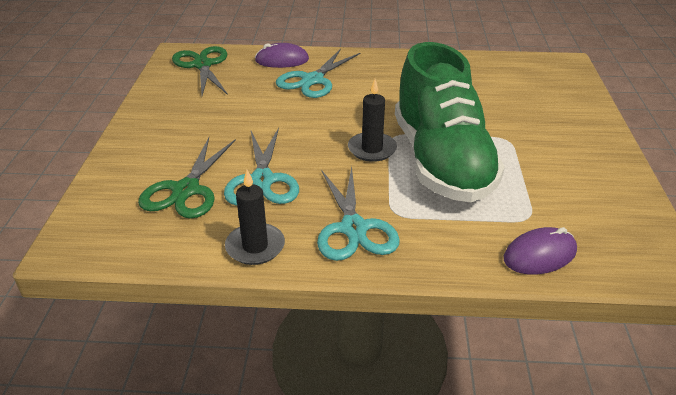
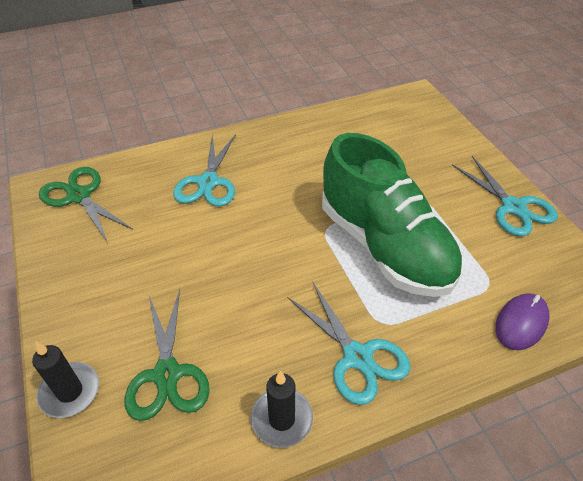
camera: 25 degrees left, 10 degrees up
(262, 180) = (237, 331): turquoise scissors -> turquoise scissors (513, 207)
(282, 60) = (161, 164): purple mouse -> none
(372, 149) = (316, 252): black candle -> black candle (70, 391)

